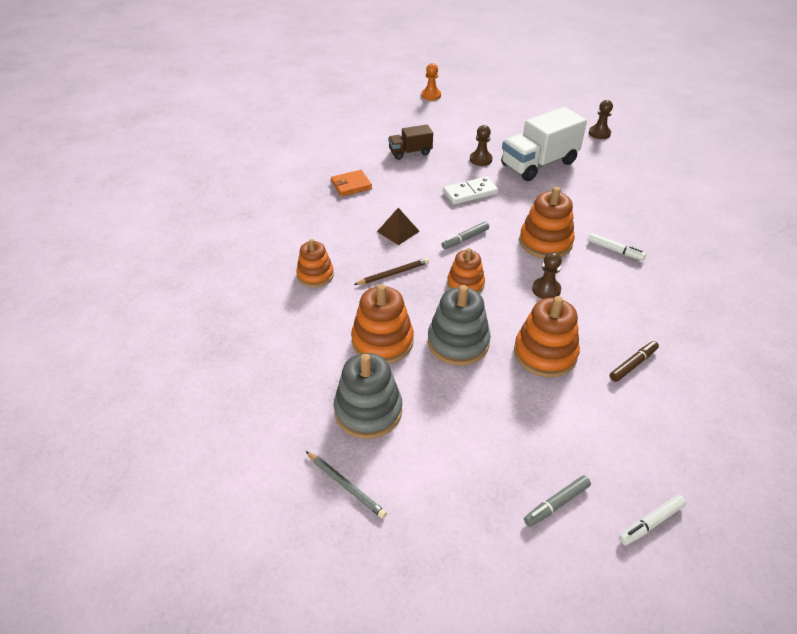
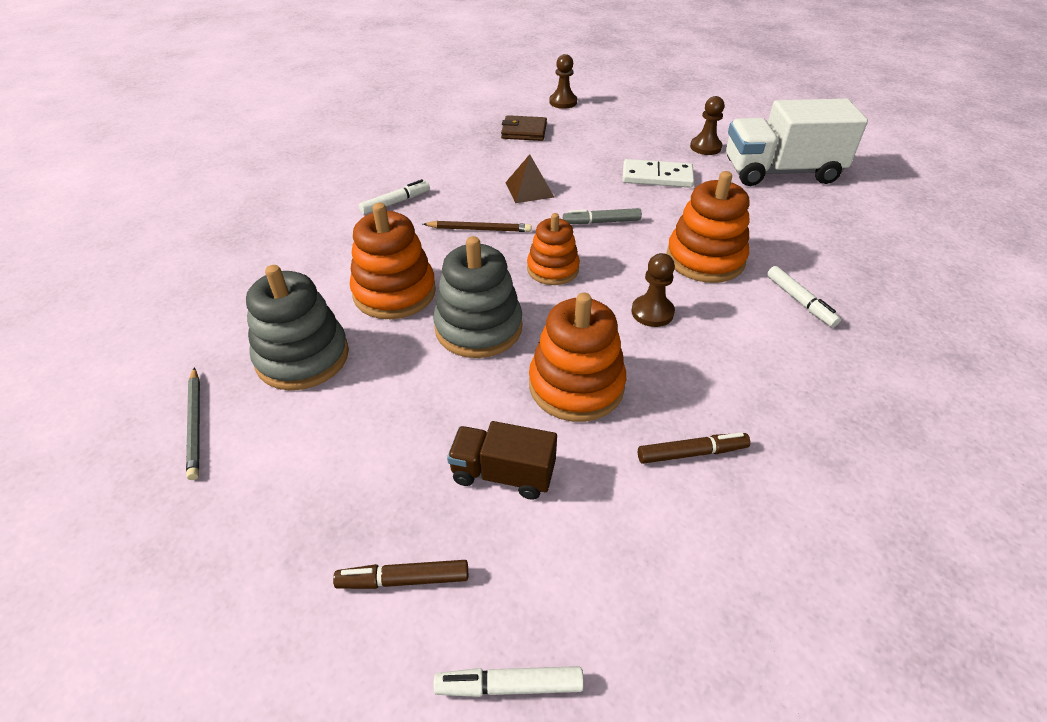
camera: 30 degrees right, 0 degrees up
(315, 275) = (395, 202): orange stacking toy -> white marker
(351, 185) = (524, 131): orange wallet -> brown wallet
(410, 152) = (624, 118): brown truck -> brown truck (503, 474)
(431, 95) = (706, 71): orange pawn -> none
(556, 504) = (403, 580): grey marker -> brown marker
(599, 133) = (905, 162): brown pawn -> brown pawn (563, 102)

